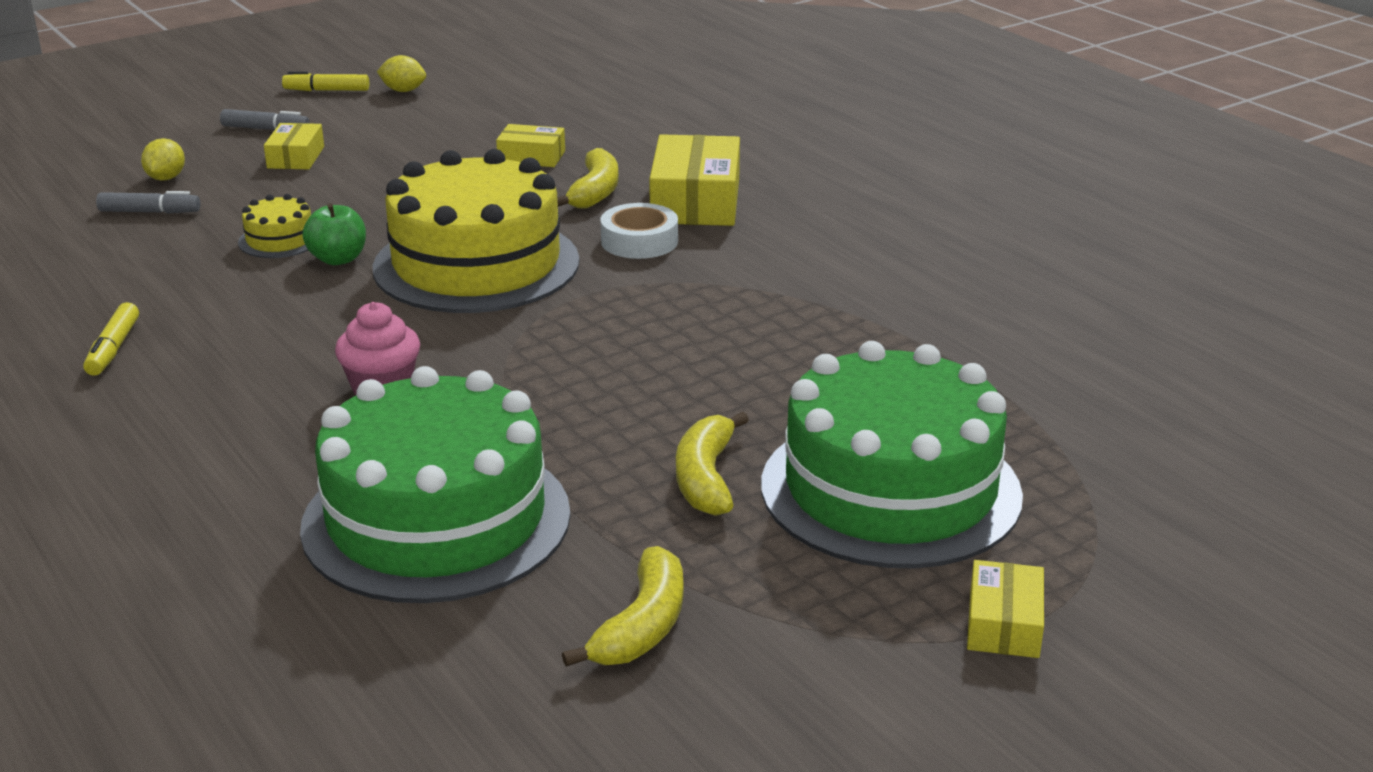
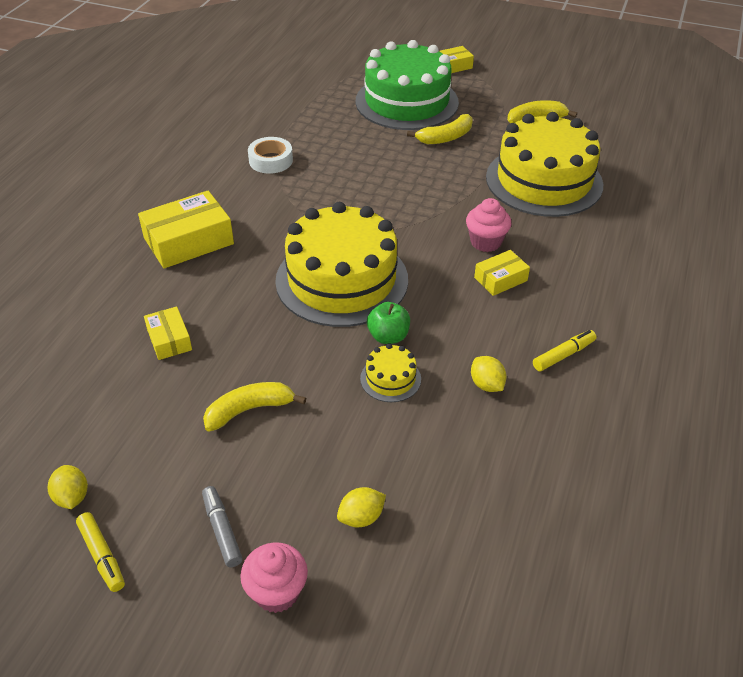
camera: 125 degrees left, 15 degrees up
(150, 212) = (417, 478): grey marker -> none
(172, 285) = (486, 385): none -> yellow lemon
(174, 133) = (277, 592): none -> pink cupcake
(296, 157) = (263, 466): yellow box -> yellow box (500, 279)
(436, 520) = (544, 181): green cake -> yellow cake
(594, 192) = (206, 284): yellow banana -> yellow banana (249, 410)
(639, 241) = (260, 238): white tape -> white tape (271, 160)

